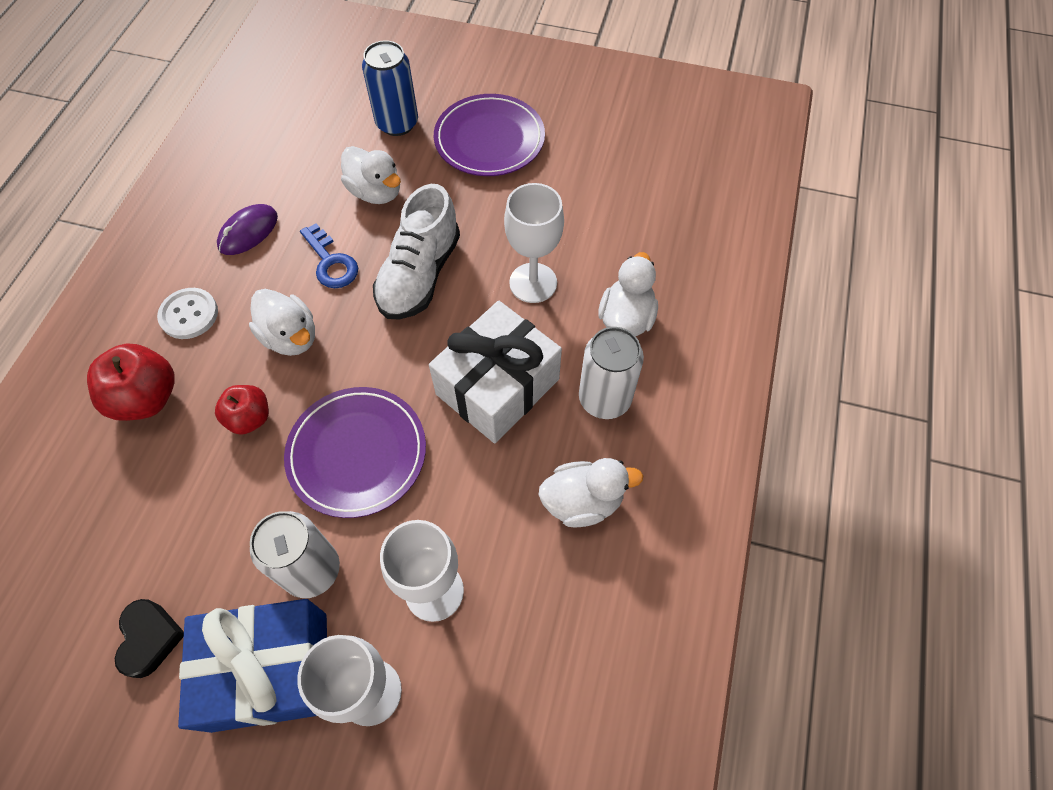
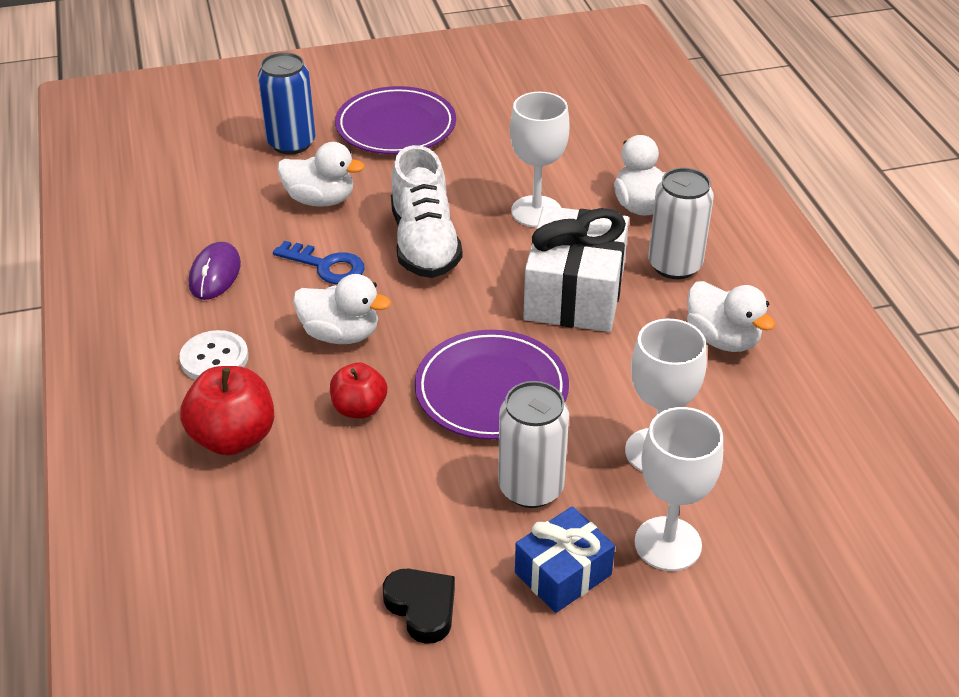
camera: 30 degrees left, 20 degrees down
(270, 671) = (563, 573): blue gift -> blue gift, size x0.59
(582, 501) = (722, 339): white duck -> white duck turned 90 degrees clockwise

